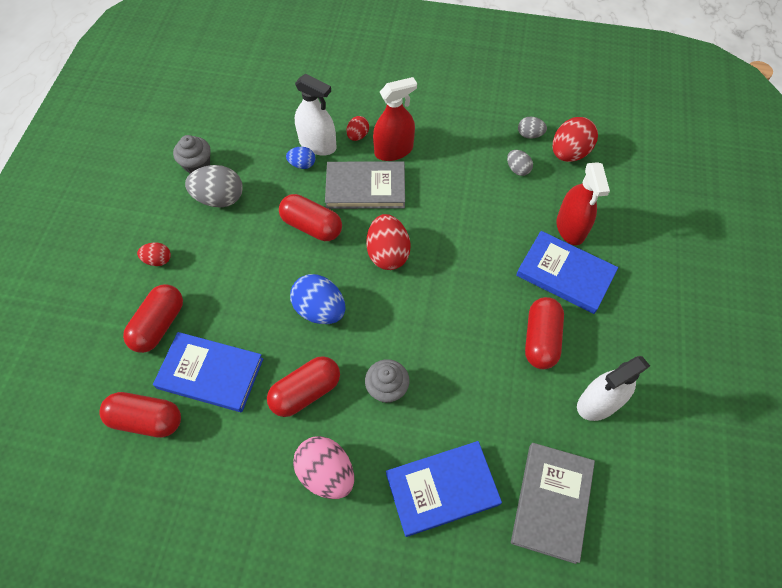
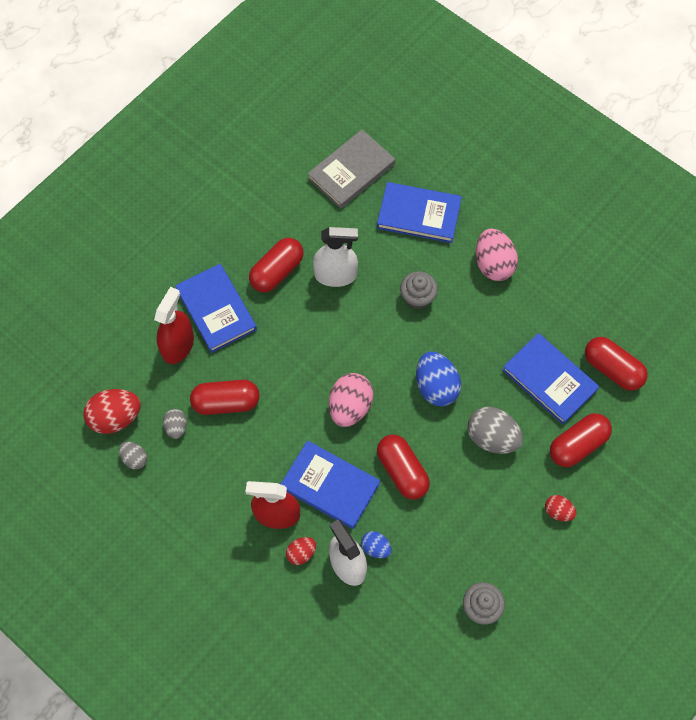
camera: 150 degrees left, 5 degrees up
(220, 198) = (475, 551): grey egg -> grey egg (492, 437)
(306, 391) = (480, 327): red capsule -> red capsule (226, 402)
(365, 187) = (330, 486): grey book -> blue book
(388, 253) = (350, 407): red egg -> pink egg
(598, 403) = (271, 209): white spray bottle -> white spray bottle (335, 275)

